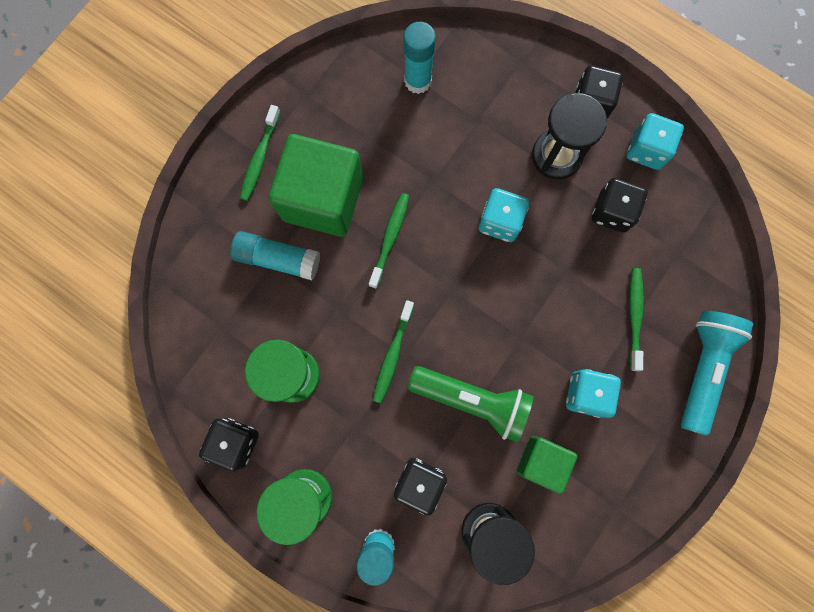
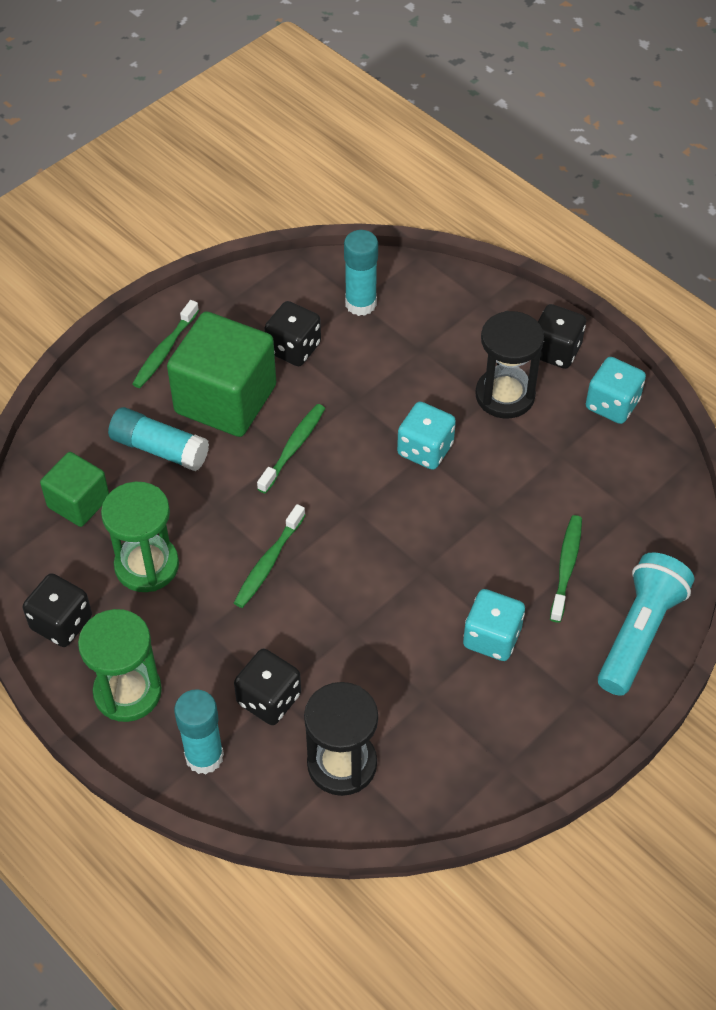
camera: 10 degrees right, 25 degrees down
(472, 400) = (352, 623): green flashlight -> none
(541, 462) = (422, 700): green cube -> green cube (78, 502)
(612, 212) = (559, 459): black dice -> black dice (293, 348)

